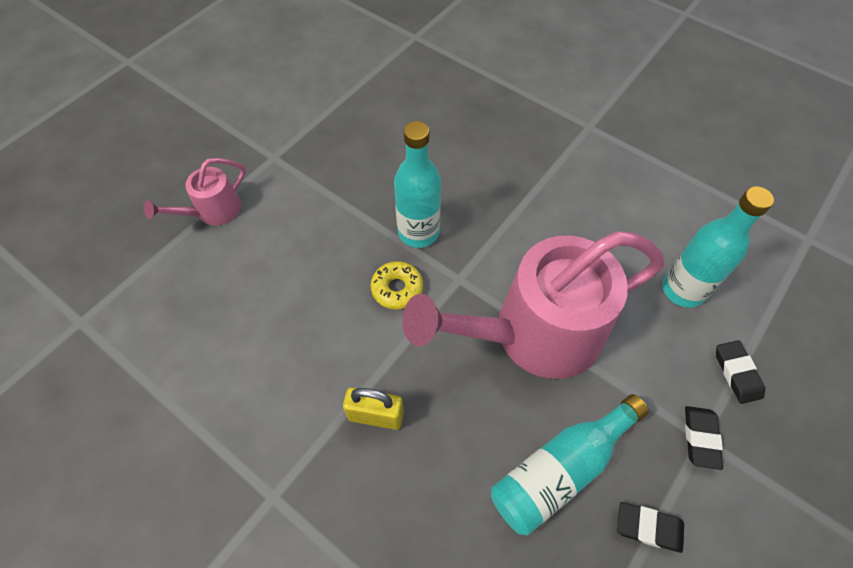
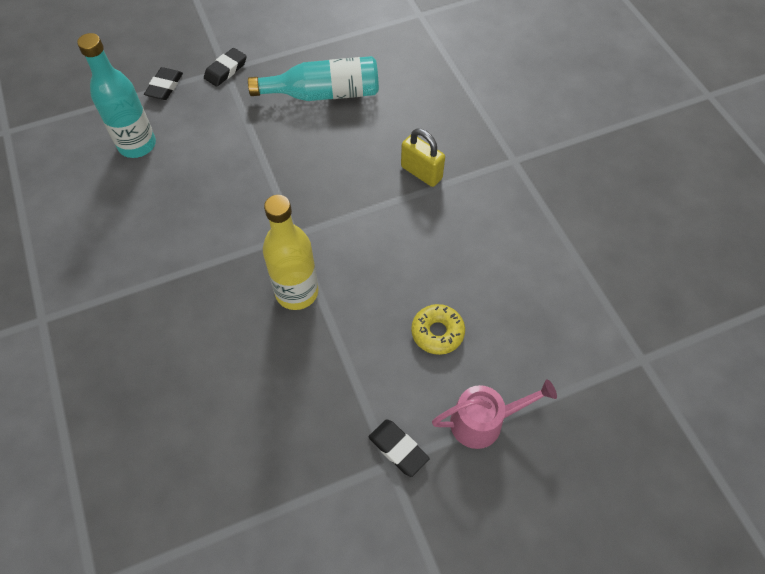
camera: 150 degrees left, 0 degrees up
(397, 289) = (349, 251): yellow donut -> yellow donut (437, 332)
(418, 232) = (297, 292): turquoise bottle -> yellow bottle
(533, 334) = (272, 169): pink watering can -> none
(648, 527) = (298, 51): black eraser -> black eraser (398, 449)

